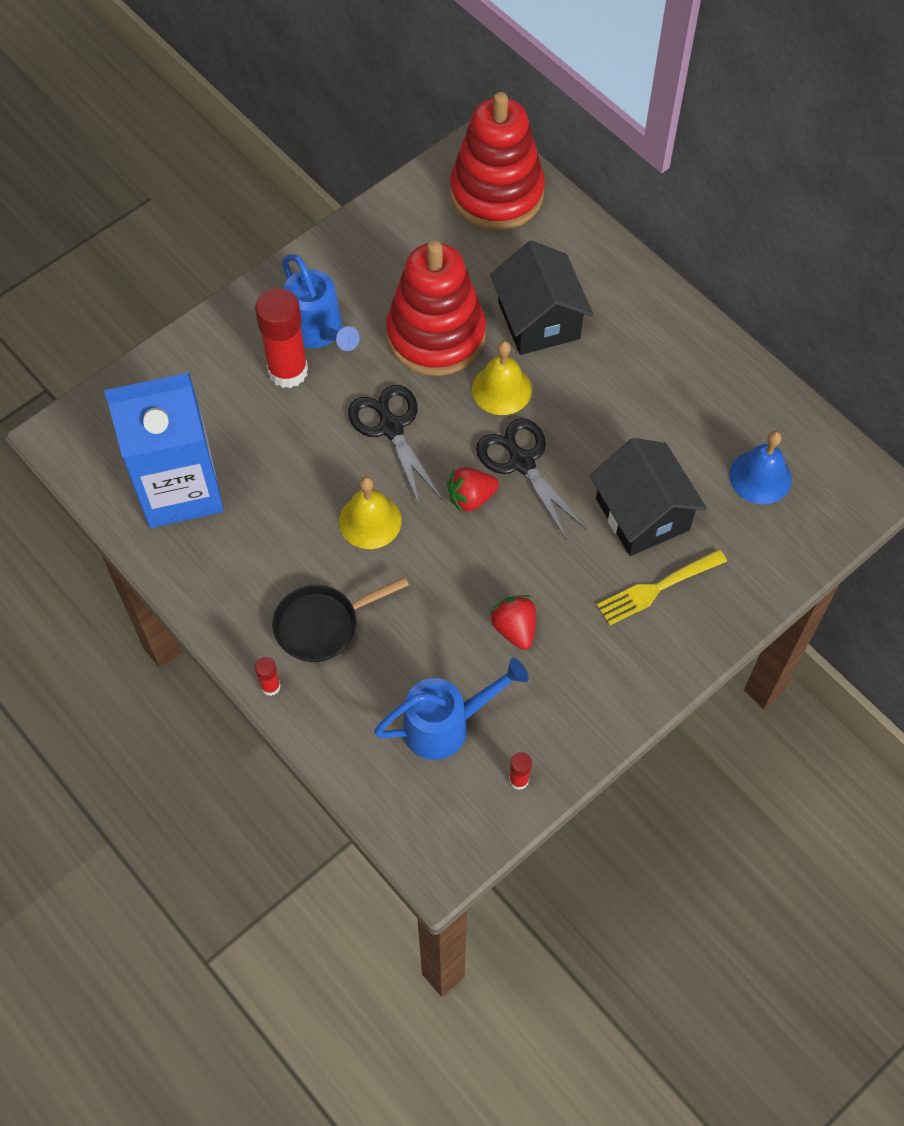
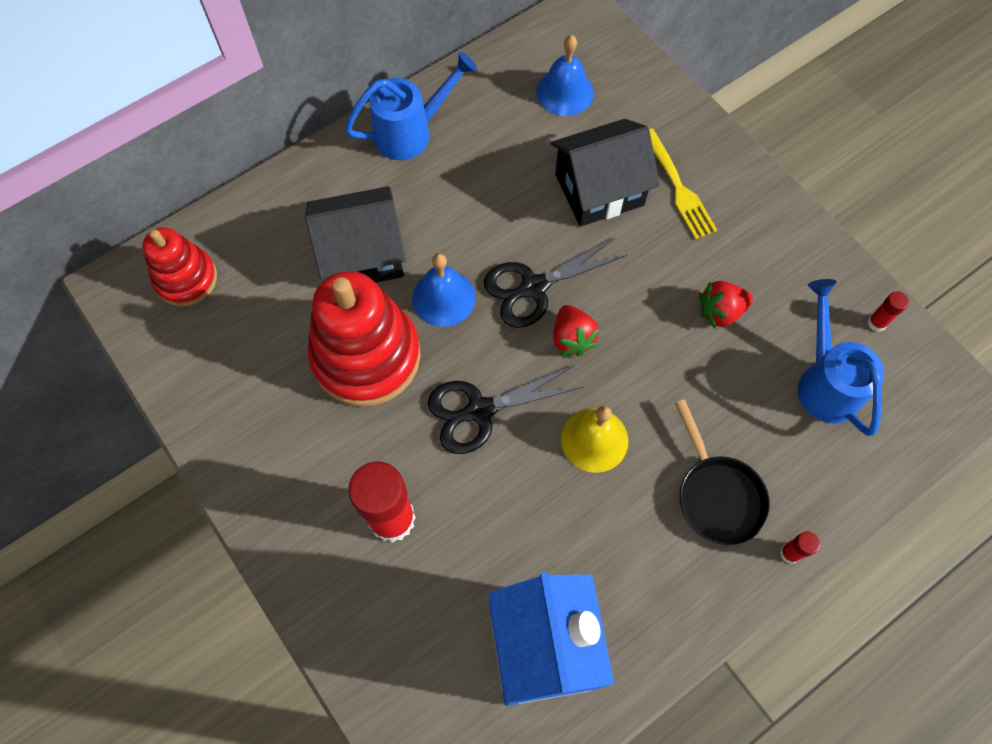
camera: 85 degrees left, 5 degrees up
(319, 332) = (342, 481): blue watering can -> blue watering can (411, 132)
(496, 193) = (186, 279): red stacking toy -> red stacking toy, size x0.59
(501, 389) = (443, 298): yellow bell -> blue bell

